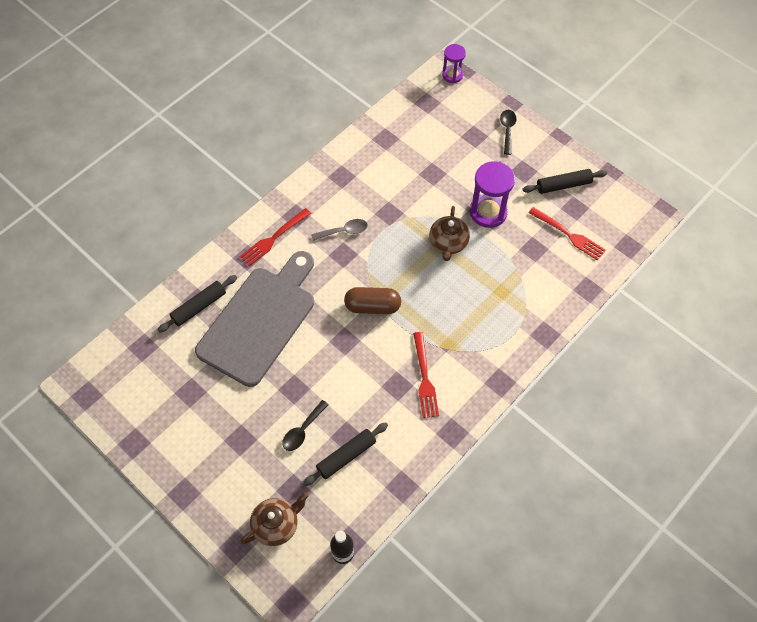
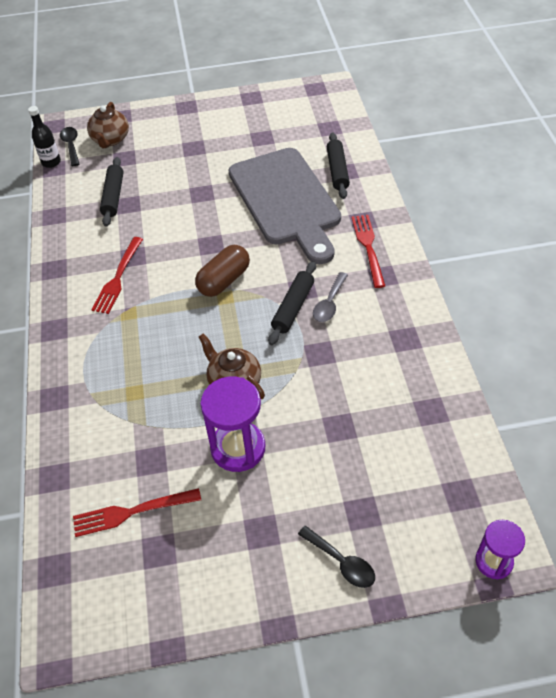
camera: 130 degrees right, 10 degrees down
(303, 430) = (162, 183): black spoon -> black spoon (71, 146)
(425, 378) = (118, 278): red fork -> red fork turned 105 degrees counterclockwise
(563, 185) = (200, 564): black rolling pin -> black rolling pin (293, 307)

